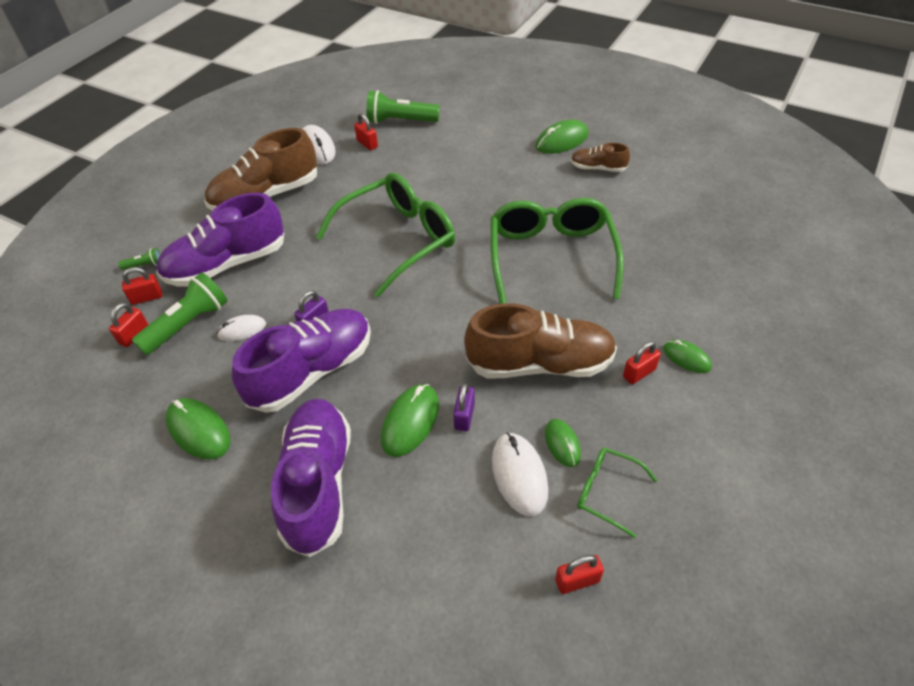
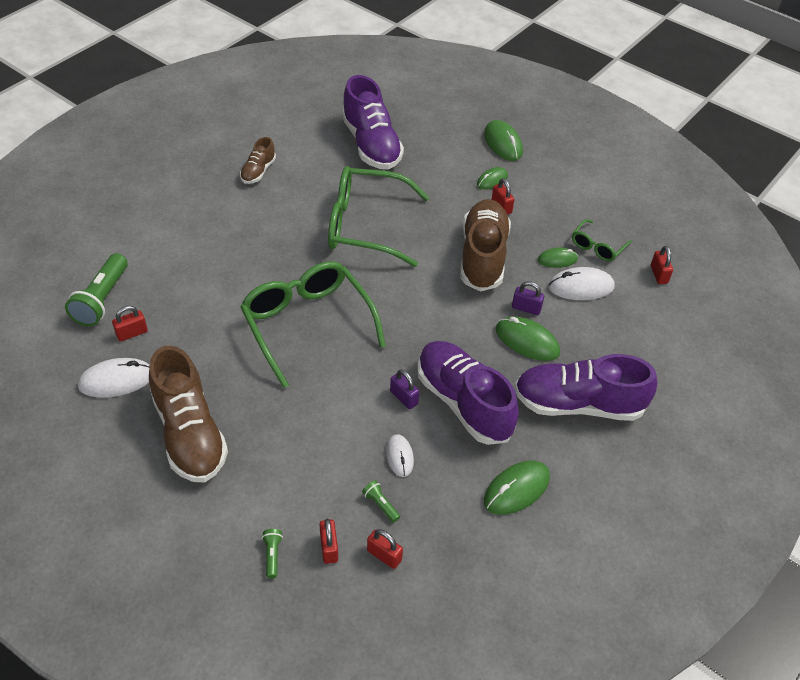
camera: 85 degrees left, 0 degrees up
(188, 324) = (381, 505): green flashlight -> green flashlight, size x0.45
(227, 264) = (298, 471): purple shoe -> purple shoe (371, 145)
(562, 141) = (204, 184): green mouse -> green mouse (503, 143)

